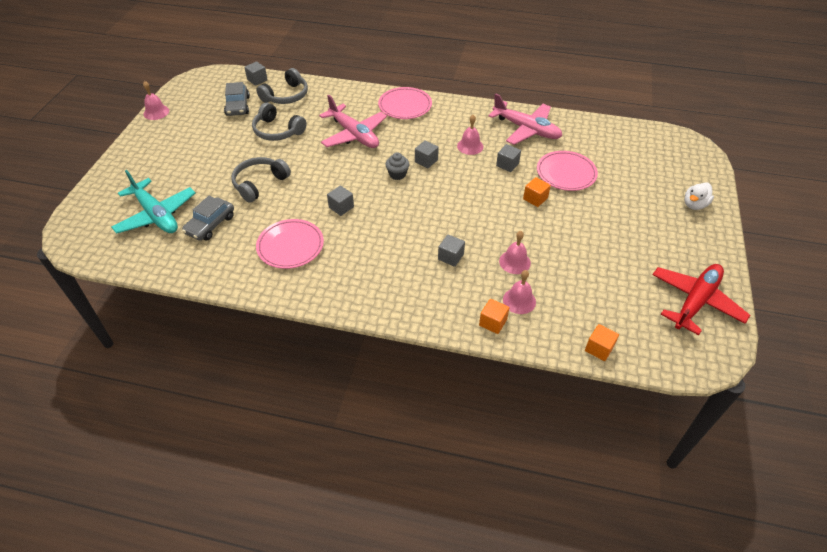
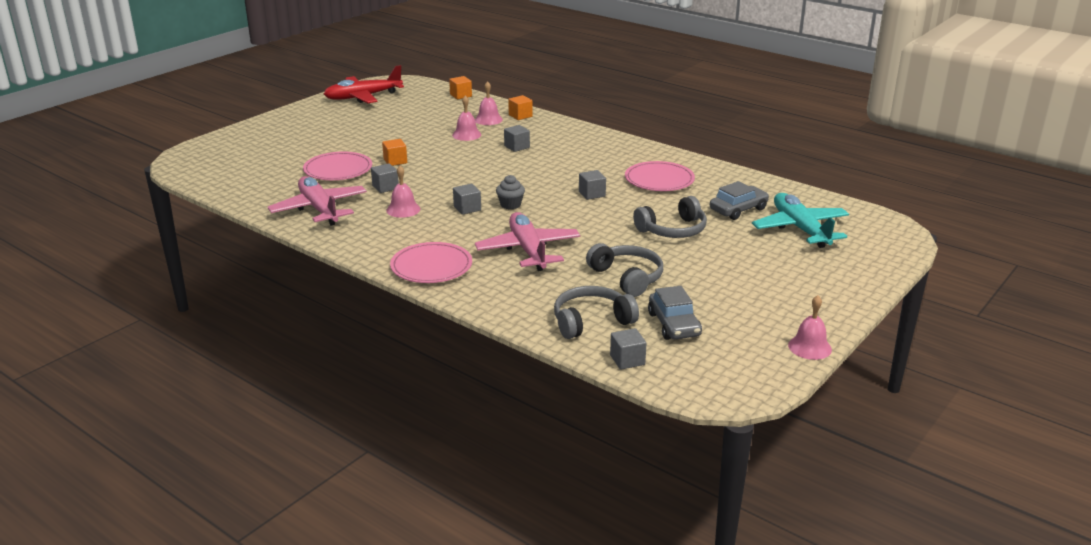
camera: 155 degrees left, 20 degrees down
(238, 106) = (674, 324): grey car -> grey car turned 150 degrees clockwise
(694, 205) = (265, 131): white duck -> none

